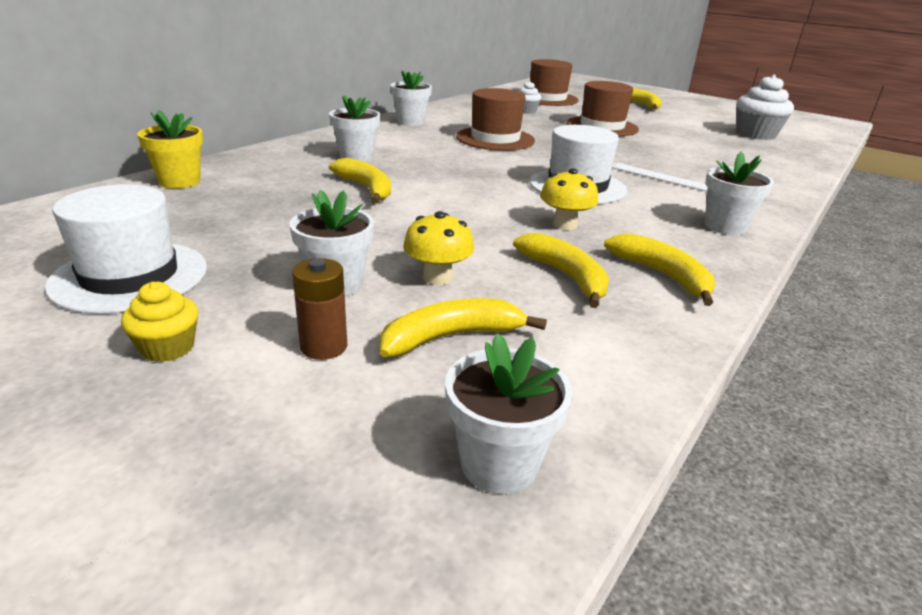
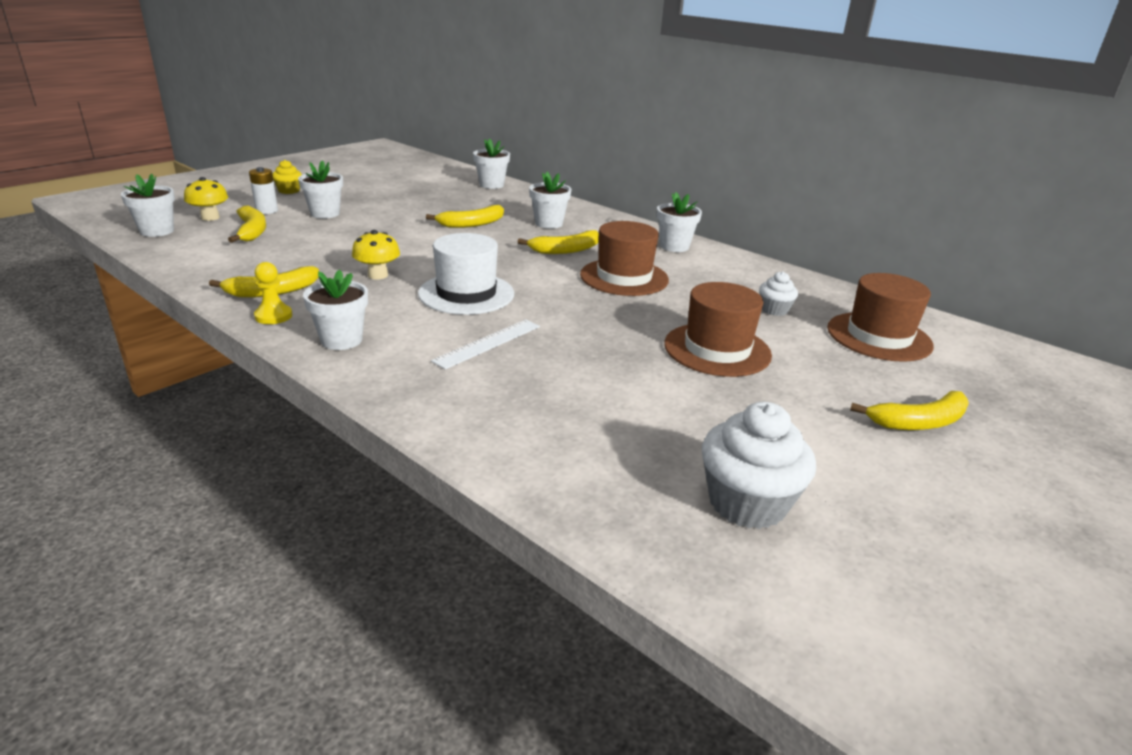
camera: 95 degrees right, 0 degrees up
(130, 276) = (360, 183): white hat -> none
(180, 182) = (491, 185): yellow flower pot -> white flower pot
(324, 346) = (267, 211): brown battery -> white battery
(437, 277) = (317, 233): yellow mushroom -> yellow mushroom (210, 217)
(566, 276) = (294, 263): yellow banana -> yellow banana (566, 250)
(718, 264) = (273, 316): none -> yellow pawn

